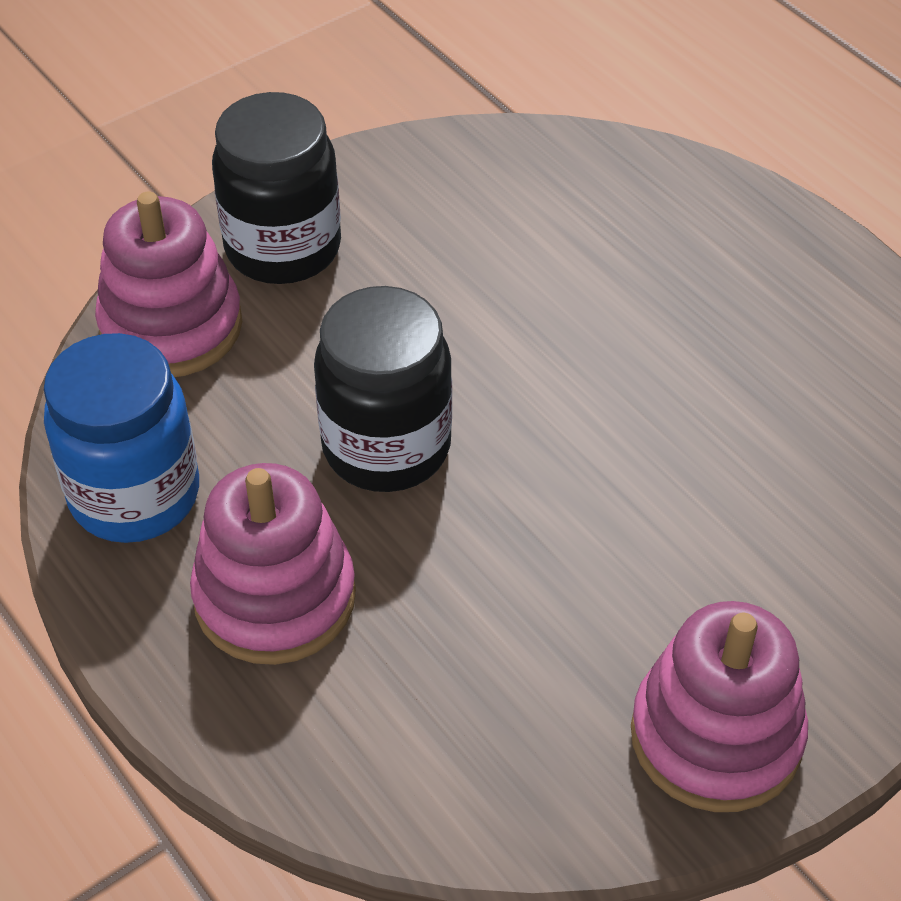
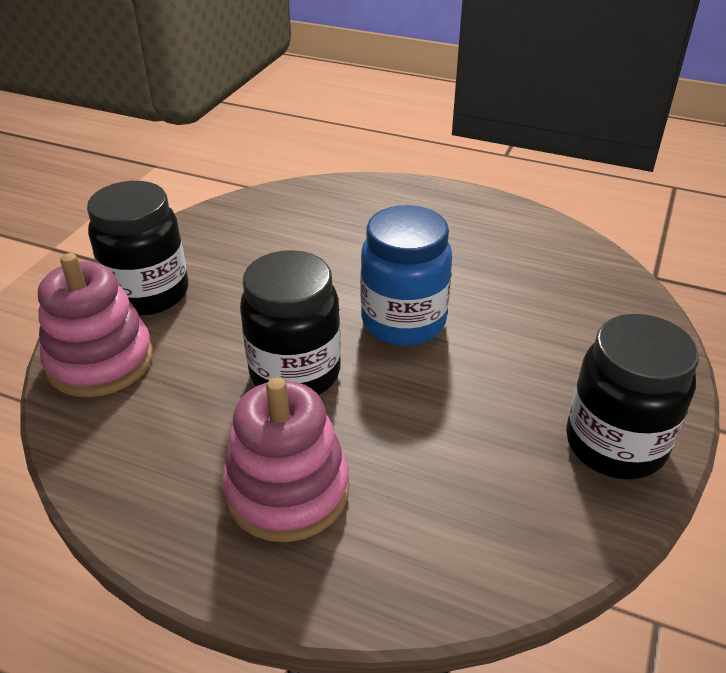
camera: 30 degrees left, 10 degrees down
(135, 495) = (141, 471): blue jar -> blue jar (403, 322)
(716, 736) = (615, 444): pink stacking toy -> black jar

